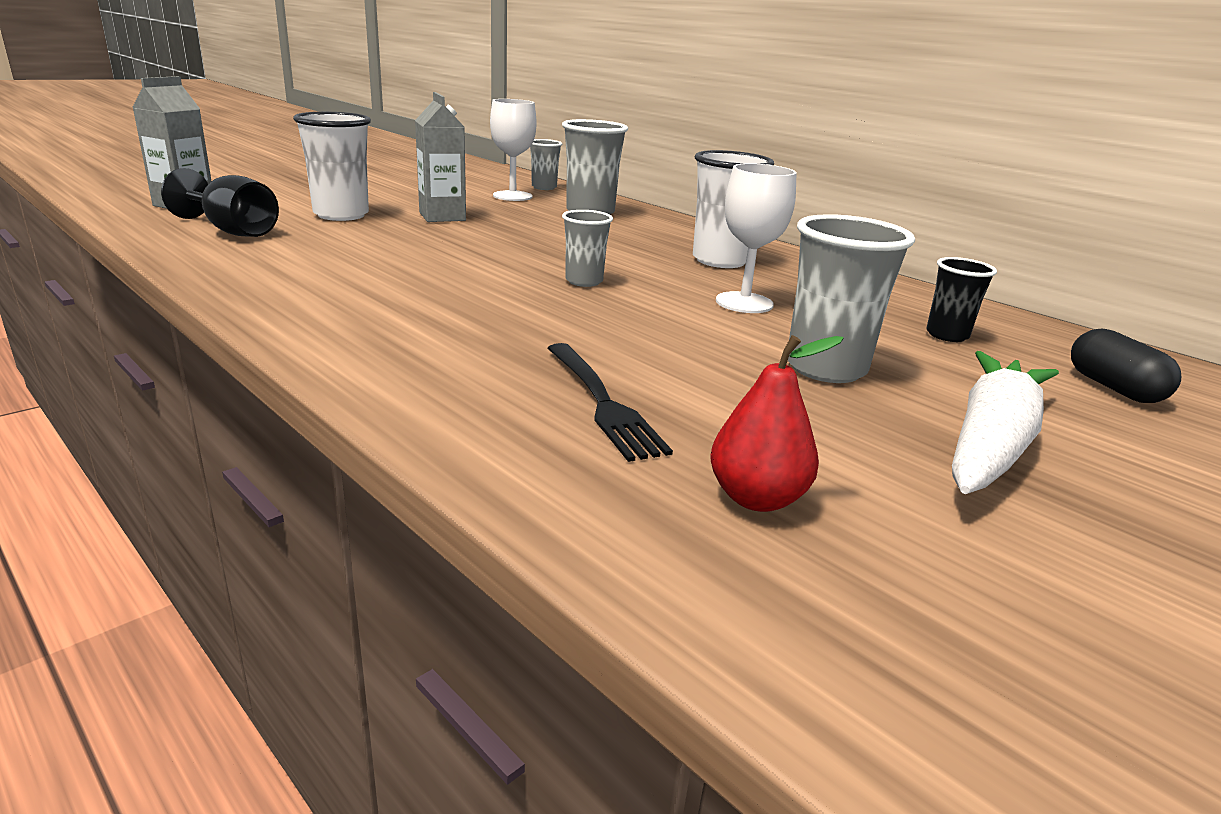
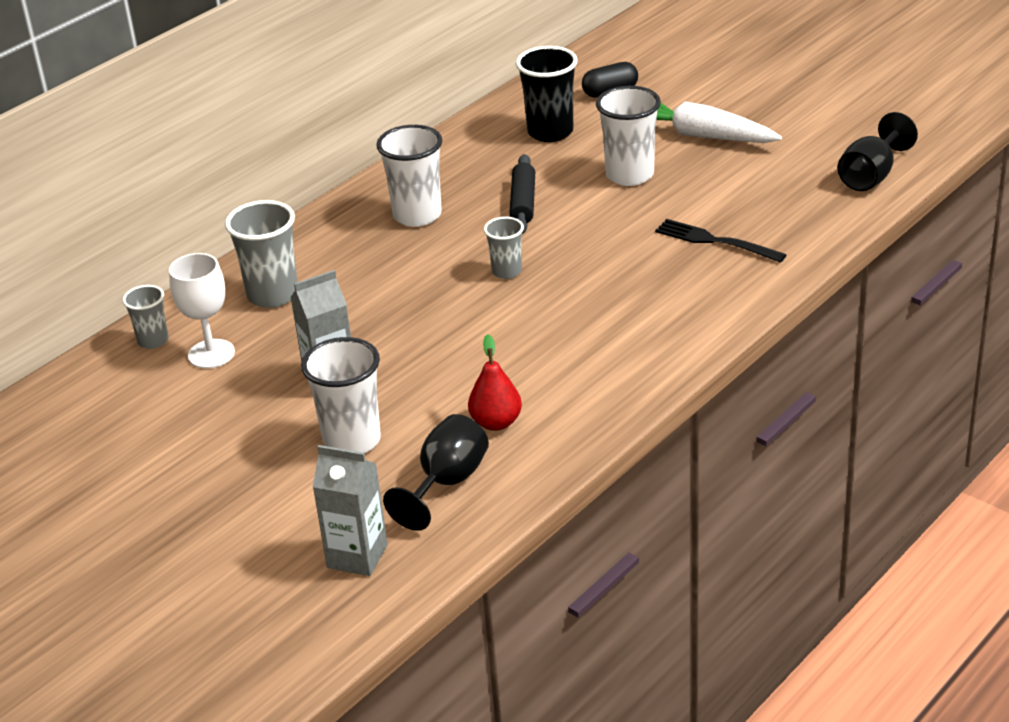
camera: 90 degrees left, 10 degrees up
(602, 402) = (715, 241): black fork -> black fork turned 120 degrees counterclockwise
(744, 303) = (523, 203): white goblet -> black rolling pin
(757, 498) = (787, 195): red pear -> red pear (496, 422)
(826, 368) = (629, 175): grey cup -> white cup
(862, 651) = (871, 176): none -> black goblet
(947, 335) = (550, 132): black cup -> black cup, size x1.71

